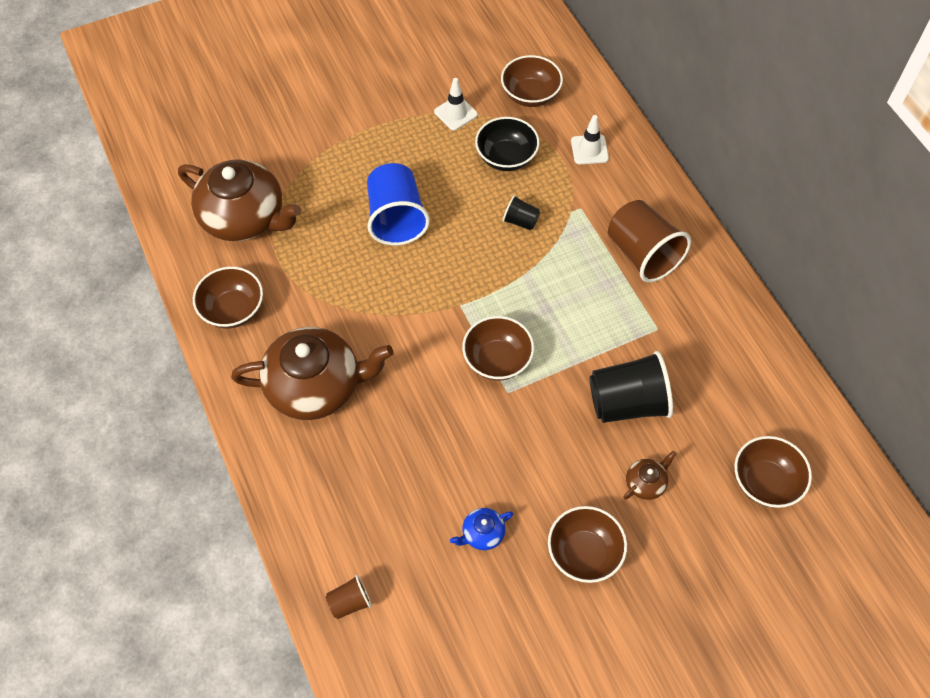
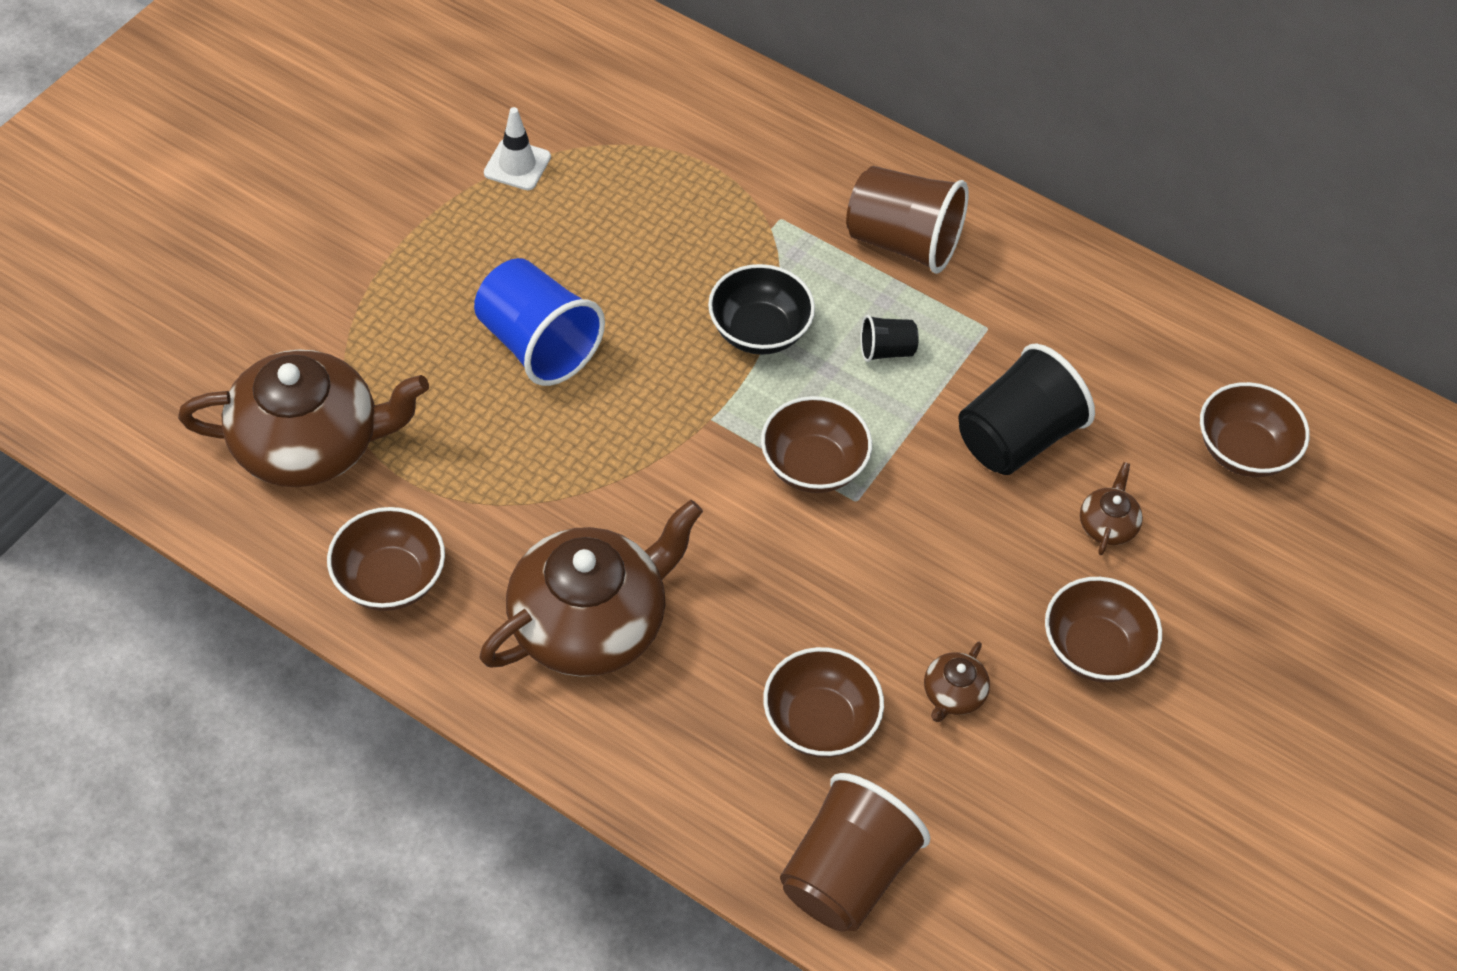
camera: 35 degrees left, 5 degrees down
(350, 602) = (846, 874): brown cup -> brown cup, size x2.09
(482, 534) = (953, 694): blue teapot -> brown teapot
(506, 157) = (632, 195): black bowl -> black bowl (759, 331)
(520, 221) = (713, 271): black cup -> black cup (886, 350)
(530, 95) = (604, 97): brown bowl -> brown bowl (820, 722)
(589, 150) = (737, 137): white traffic cone -> none

